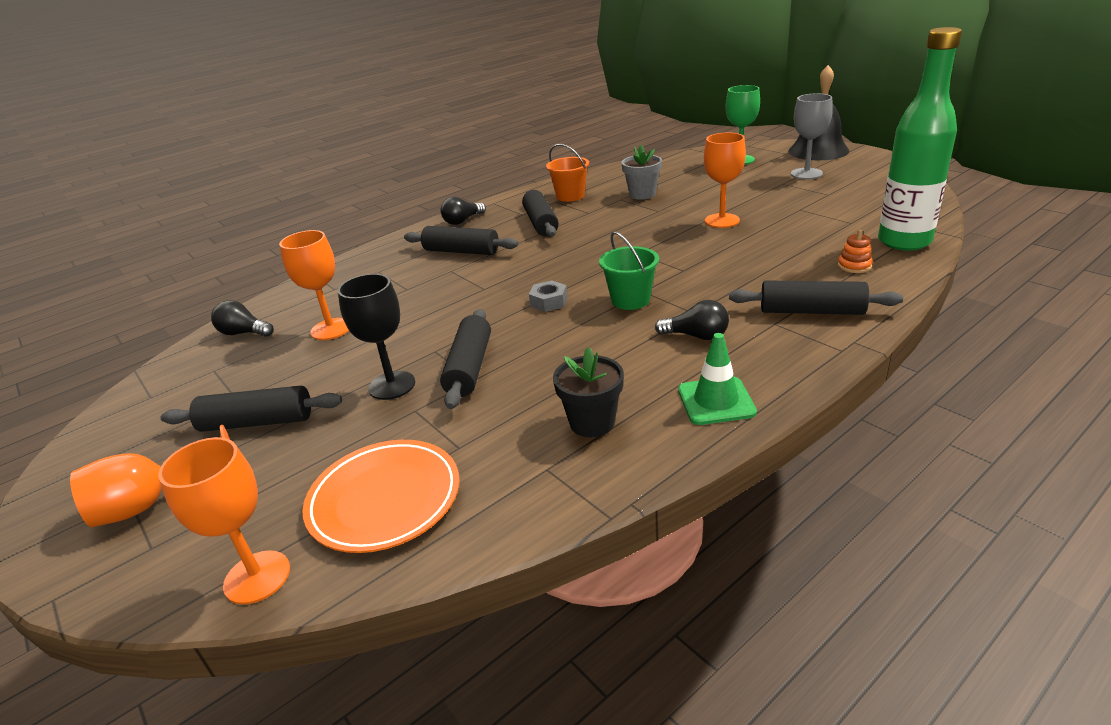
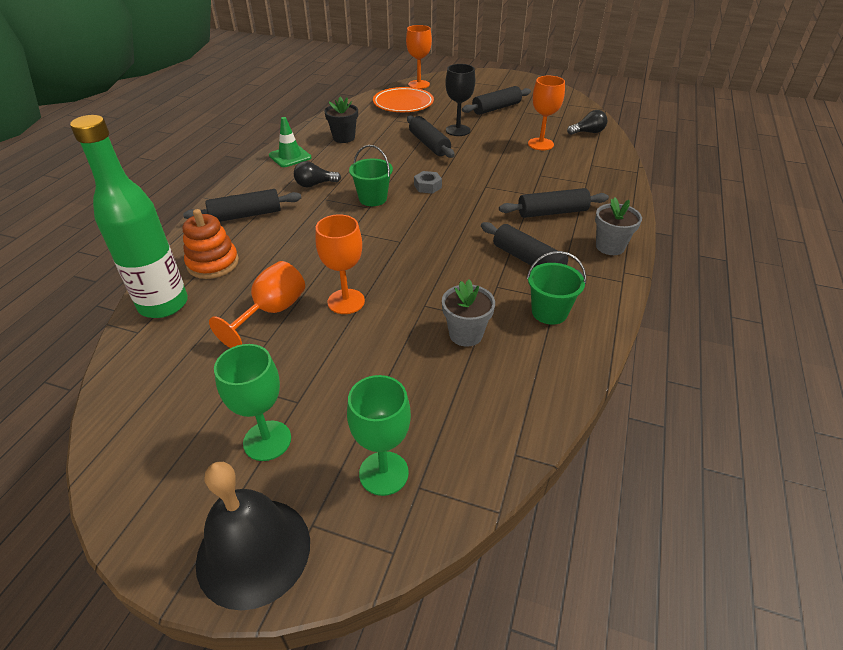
camera: 145 degrees right, 10 degrees up
(152, 502) = (488, 86): orange goblet -> orange goblet (271, 312)
(462, 221) = (610, 246): black light bulb -> grey flower pot
(570, 196) = (549, 312): orange bucket -> green bucket
(806, 174) = (267, 440): grey goblet -> green goblet
(854, 266) = (213, 263): orange stacking toy -> orange stacking toy, size x1.85

